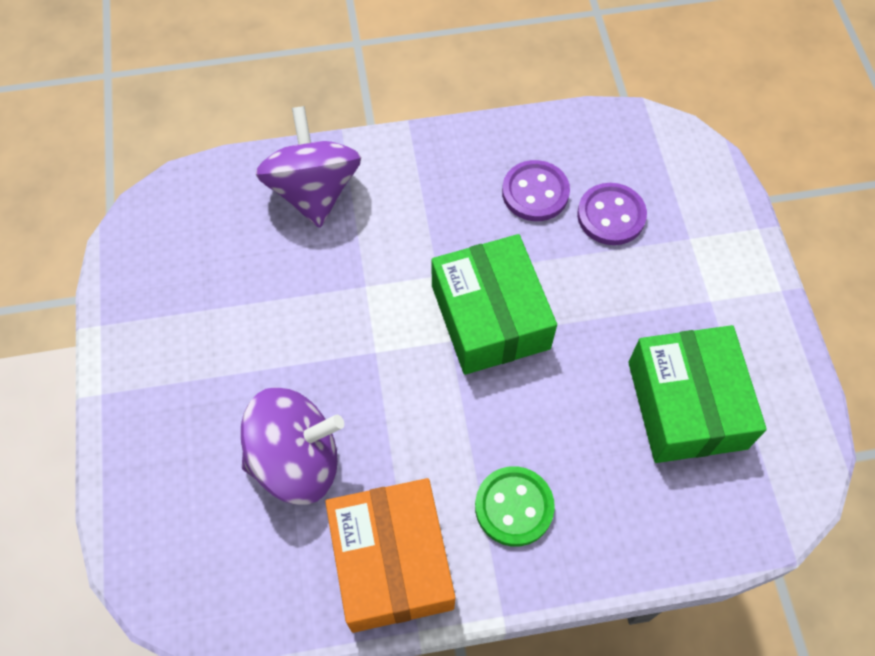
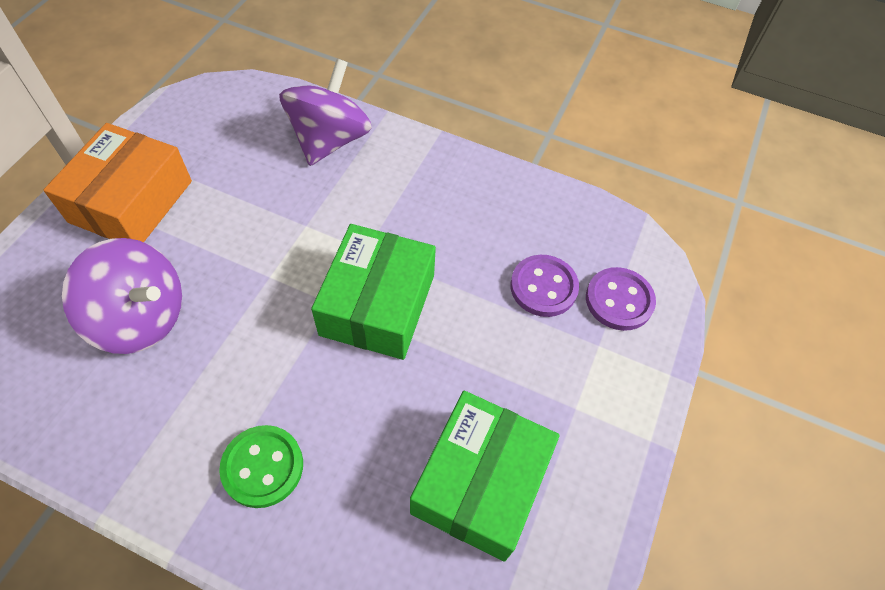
camera: 30 degrees right, 5 degrees down
(391, 562) = (133, 442): orange box -> orange box (131, 201)
(535, 192) = (495, 234): purple button -> purple button (619, 300)

